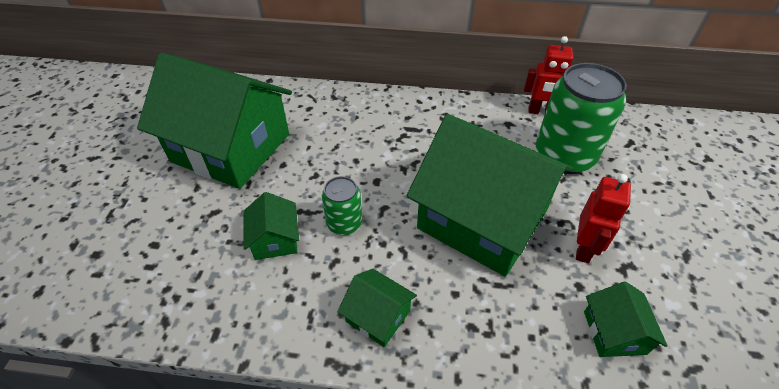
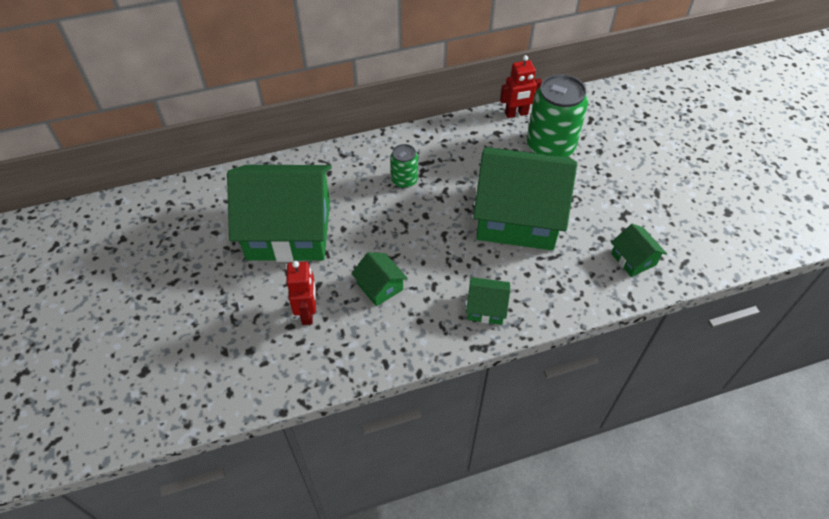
camera: 25 degrees left, 5 degrees up
(344, 223) = (423, 256): green can -> green can (404, 180)
(584, 248) = (593, 212): red robot -> red robot (308, 313)

